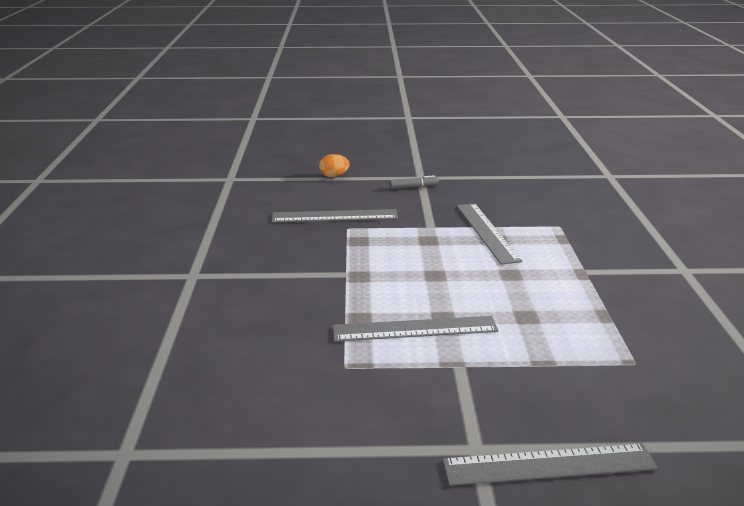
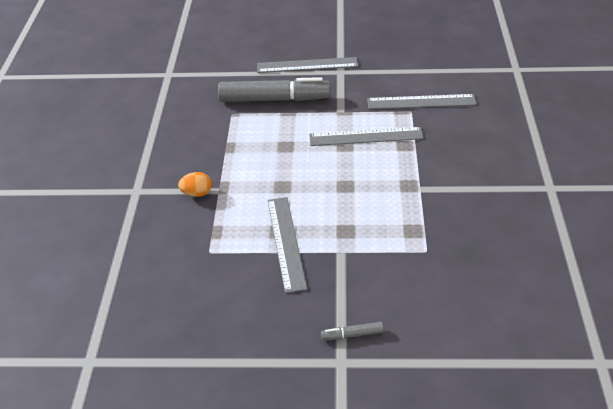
camera: 175 degrees left, 15 degrees up
(334, 176) = (459, 367): orange egg -> orange egg (197, 193)
(334, 216) = (443, 272): grey ruler -> grey ruler (421, 102)
(578, 387) = (274, 99): none -> grey marker

